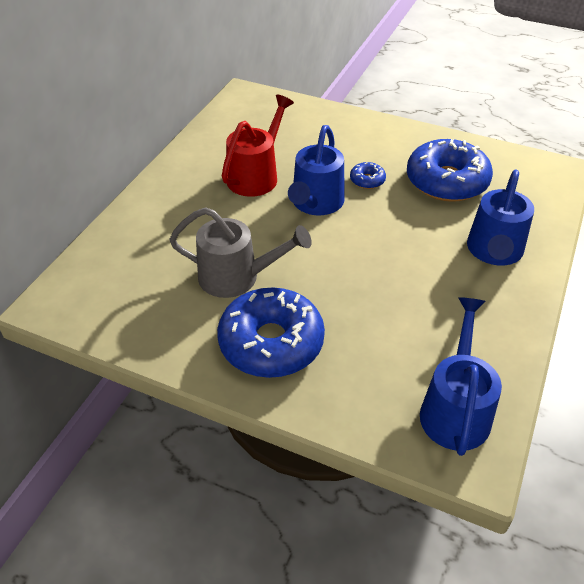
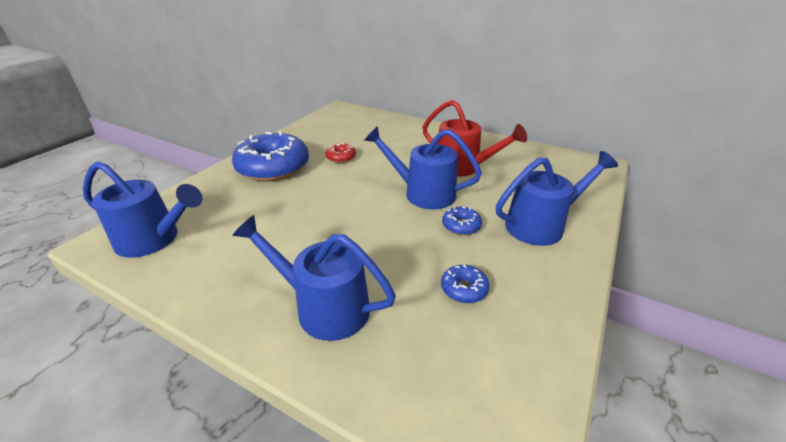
camera: 95 degrees right, 10 degrees down
(237, 277) = (341, 157): grey watering can -> red donut
(355, 138) = (541, 225): none -> blue watering can
(446, 181) = (464, 289): blue donut -> blue donut, size x0.43

